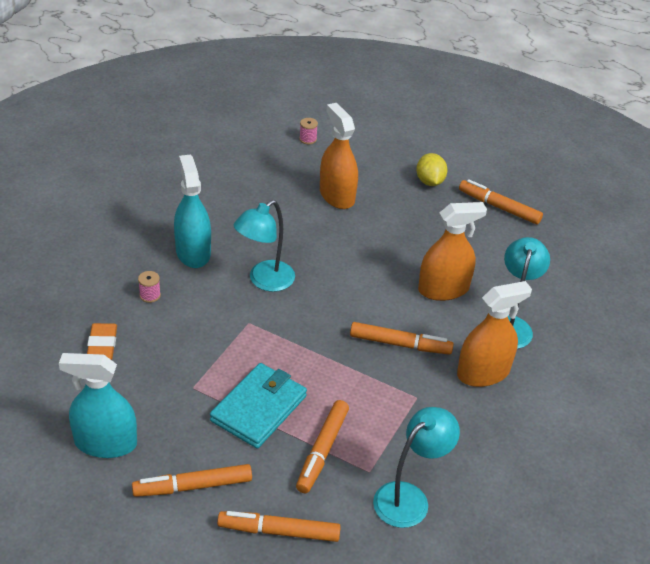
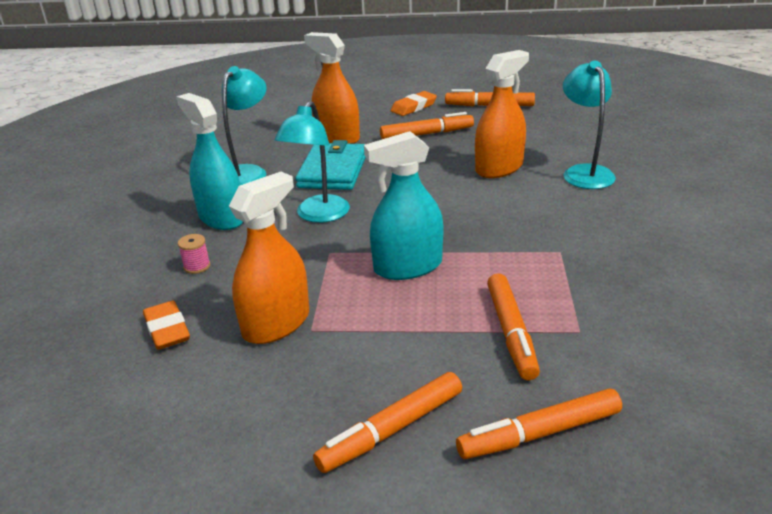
camera: 20 degrees left, 10 degrees down
(105, 443) = (239, 429): turquoise spray bottle -> turquoise spray bottle (408, 267)
(259, 408) = (405, 321): turquoise wallet -> turquoise wallet (333, 171)
(308, 139) = (276, 111): pink spool -> none
(400, 344) = (500, 218): orange marker -> orange marker (427, 134)
(409, 497) = (645, 338): turquoise lamp -> turquoise lamp (248, 172)
(429, 181) = (413, 107): yellow lemon -> orange eraser
(483, 373) = (600, 212): orange spray bottle -> orange spray bottle (276, 324)

